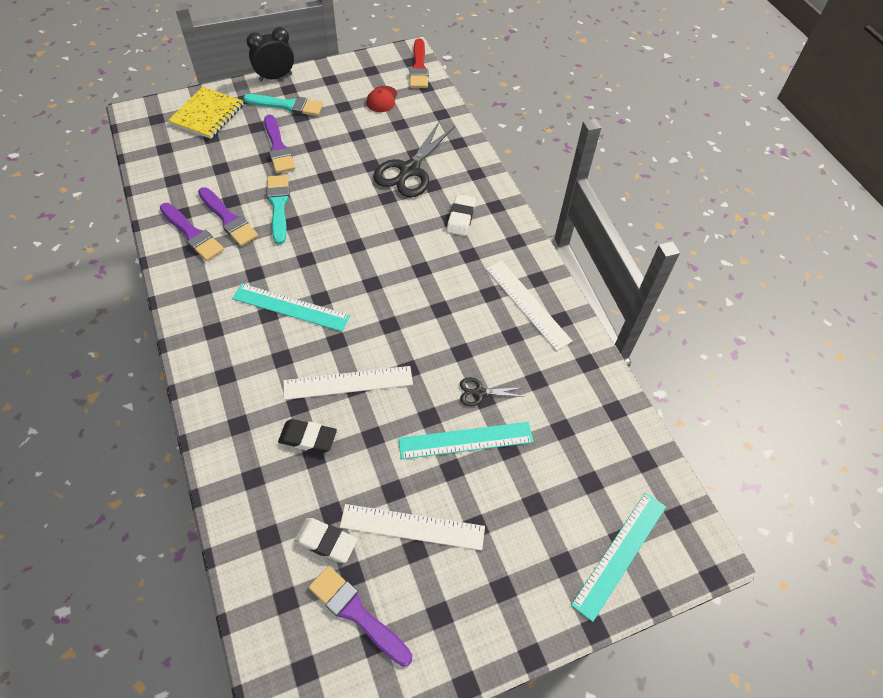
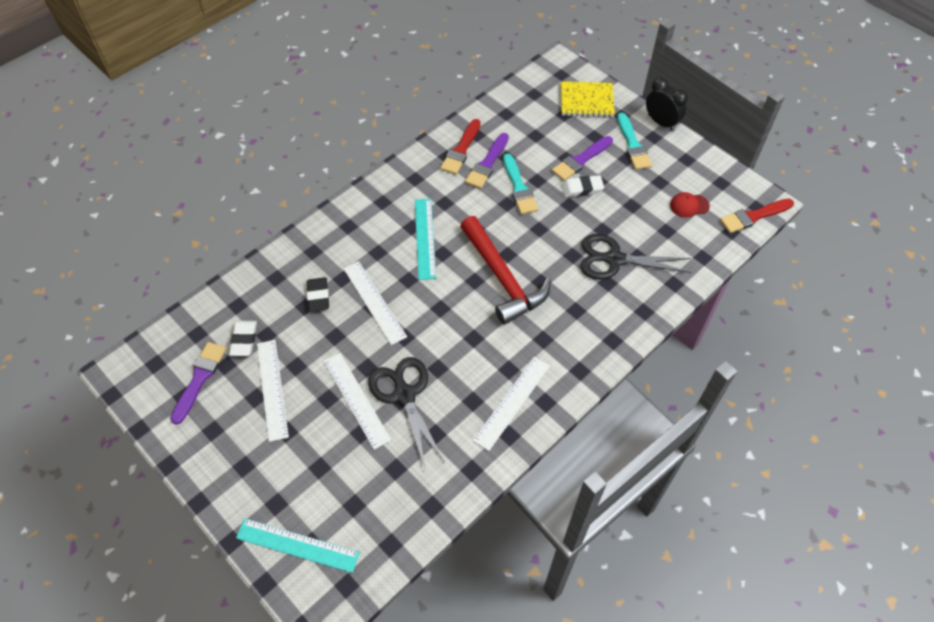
camera: 70 degrees right, 0 degrees up
(192, 234) = (461, 150): purple brush -> red brush
(278, 206) = (519, 188): turquoise brush -> turquoise brush turned 105 degrees clockwise
(382, 259) = (503, 278): none -> red hammer
(461, 218) = (582, 318): white eraser -> white eraser (582, 188)
(465, 440) = (356, 399): turquoise ruler -> white ruler
(479, 392) = (404, 394): black scissors -> black scissors, size x2.14

